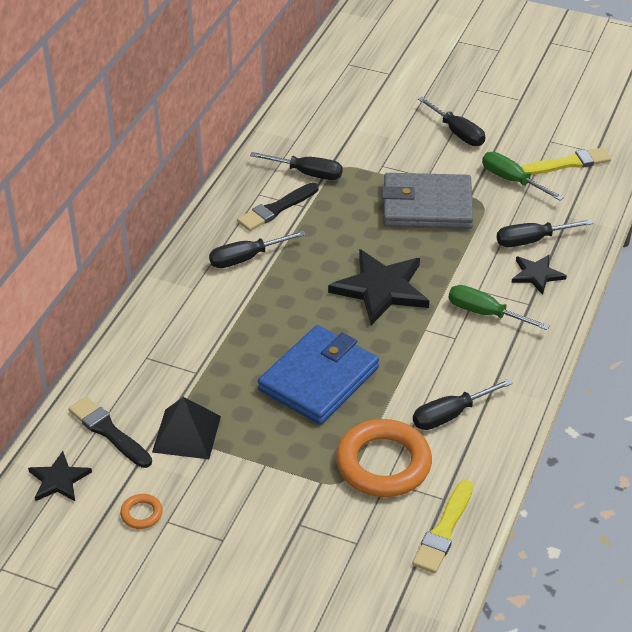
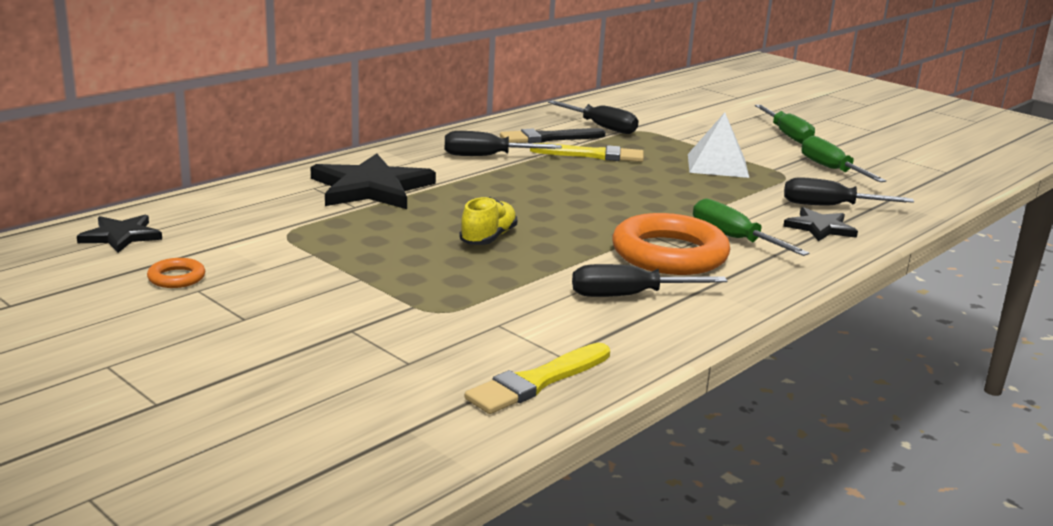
camera: 20 degrees right, 20 degrees down
(108, 432) = (215, 220): black brush -> none
(186, 434) = (296, 239): black pyramid -> none
(319, 379) = (488, 238): blue wallet -> yellow shoe
(381, 289) = (619, 200): black star -> black star (371, 188)
(383, 464) = (507, 311): orange ring -> orange ring (669, 254)
(427, 206) = (717, 165): grey wallet -> white pyramid
(457, 133) = (787, 135): black screwdriver -> green screwdriver
(568, 163) = (908, 172): yellow brush -> yellow brush (592, 155)

